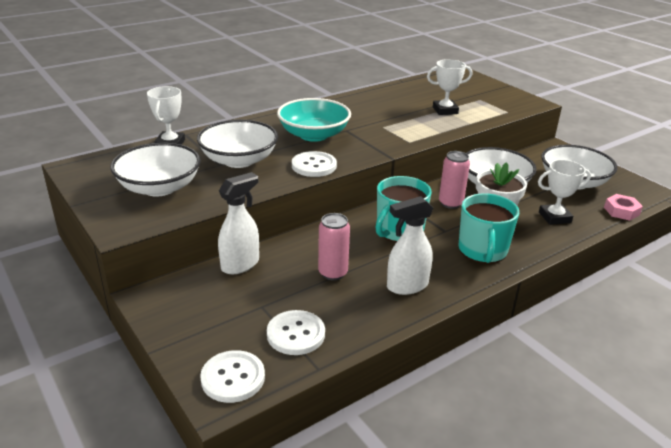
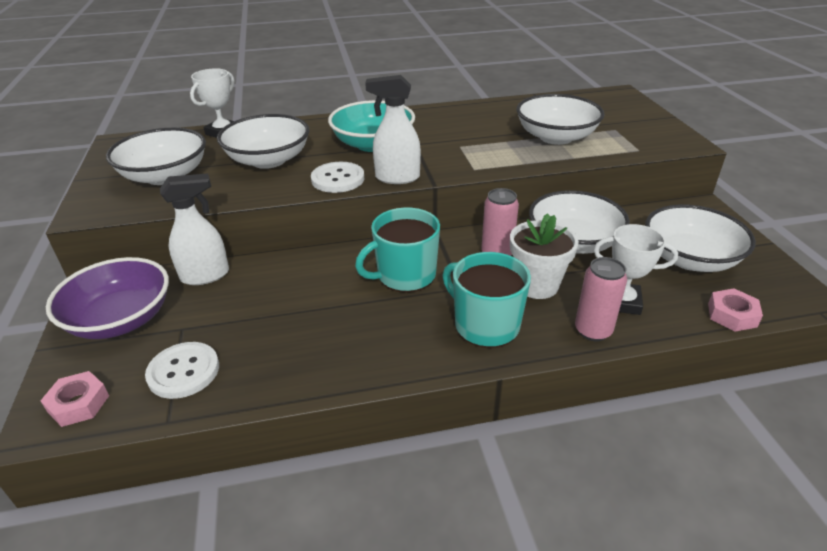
camera: 25 degrees right, 5 degrees up
(201, 312) = (121, 319): none -> purple bowl
(233, 378) = (78, 403): white button -> pink nut
(333, 273) = (287, 309): pink can -> pink can (593, 331)
(406, 286) = (353, 347): white spray bottle -> white spray bottle (396, 178)
(445, 110) = (556, 137): white trophy -> white bowl
(482, 250) = (485, 324): turquoise mug -> turquoise mug turned 105 degrees clockwise

